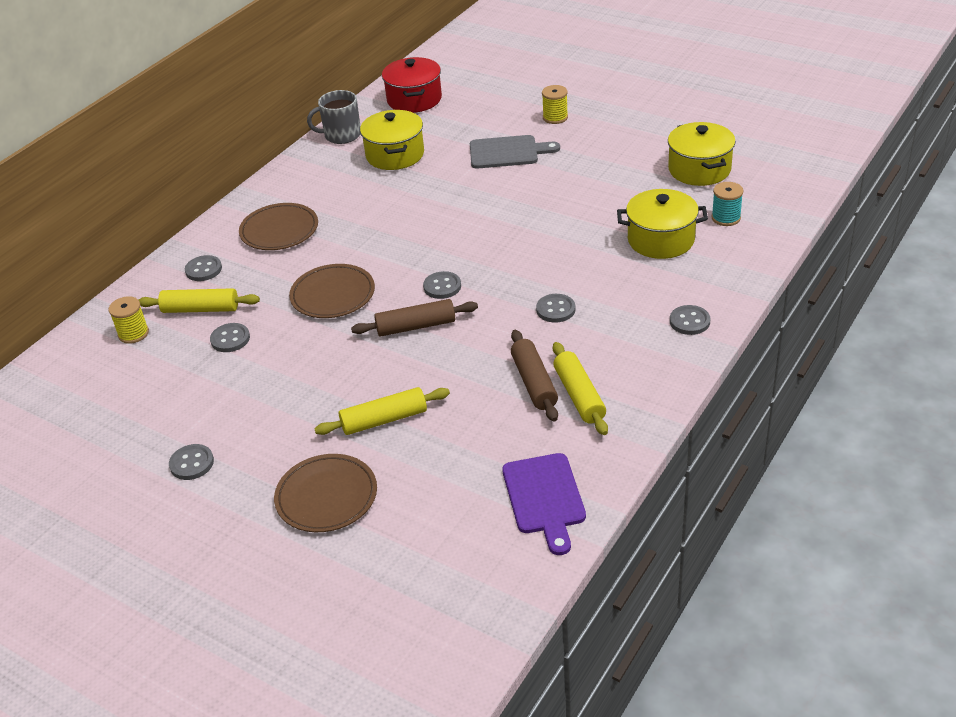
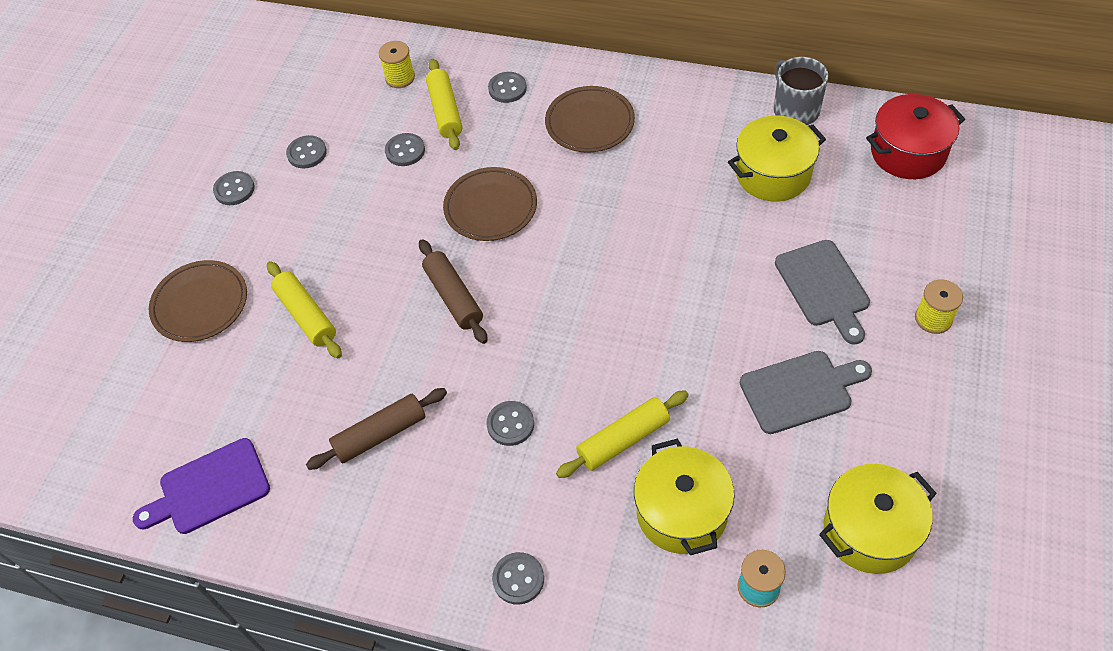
camera: 75 degrees right, 15 degrees up
(442, 286) = (527, 300): grey button -> grey button (307, 153)
(579, 396) = (365, 484): yellow rolling pin -> yellow rolling pin (623, 439)
(586, 176) = (800, 390): none -> grey cutting board

